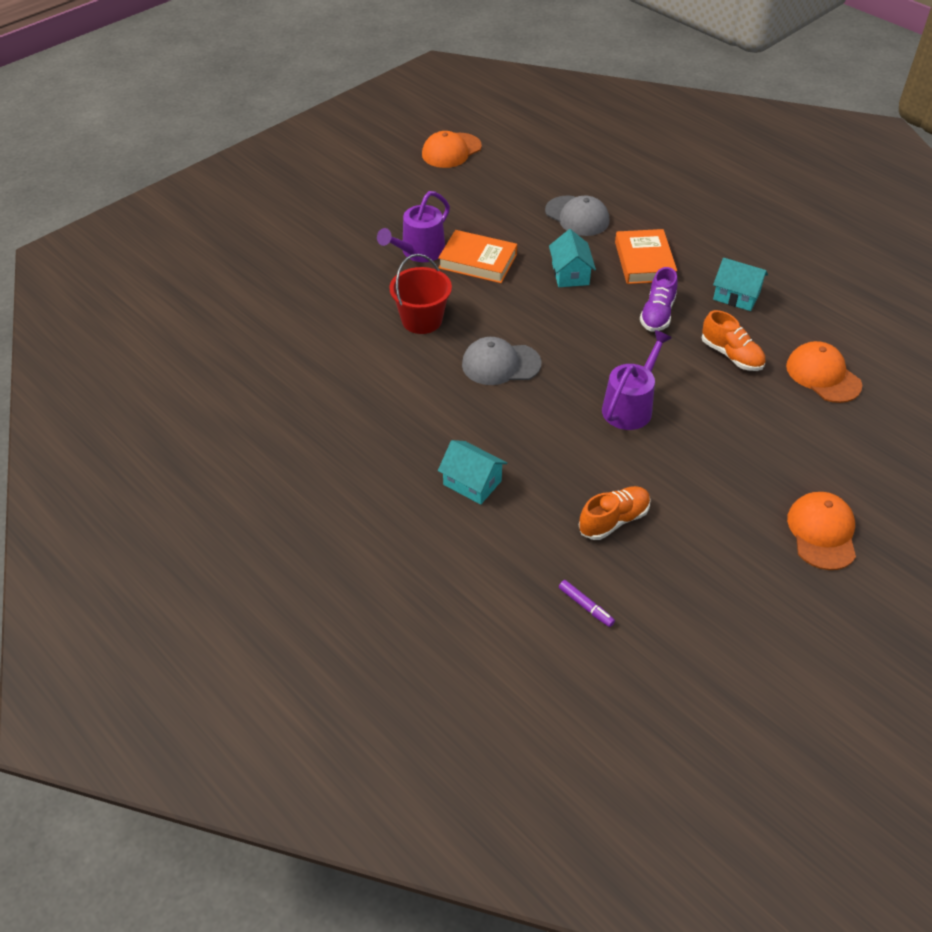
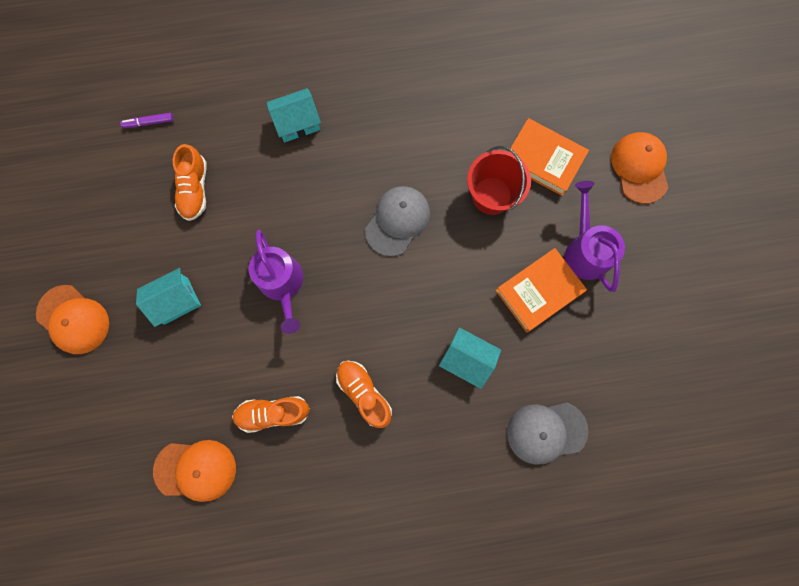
camera: 125 degrees right, 30 degrees up
(451, 151) = (737, 387): orange cap -> orange cap (639, 168)
(644, 261) = (438, 441): orange book -> orange book (543, 159)
(657, 314) = (364, 393): purple shoe -> orange shoe
(736, 296) = (335, 486): turquoise house -> turquoise house (176, 301)

